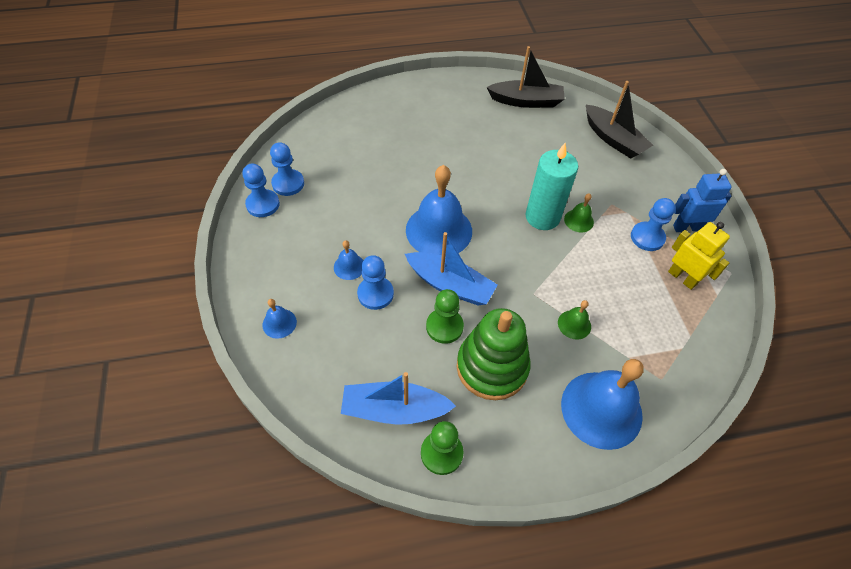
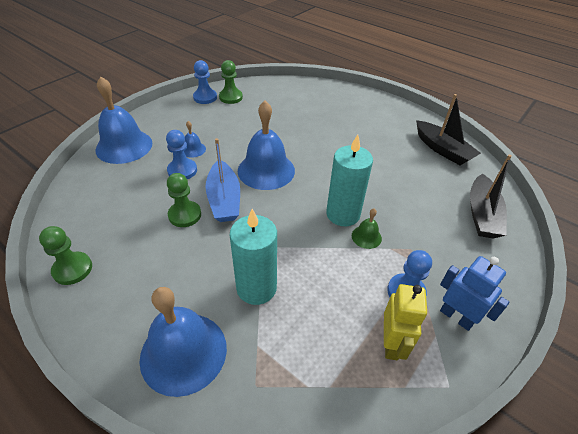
camera: 50 degrees right, 10 degrees down
(279, 323) = (124, 146): blue bell -> blue bell, size x2.21
(288, 184) = (231, 97): blue pawn -> green pawn
(394, 409) = (94, 226): blue boat -> none
(492, 367) = (170, 258): green stacking toy -> none
(574, 324) = (256, 288): green bell -> turquoise candle

